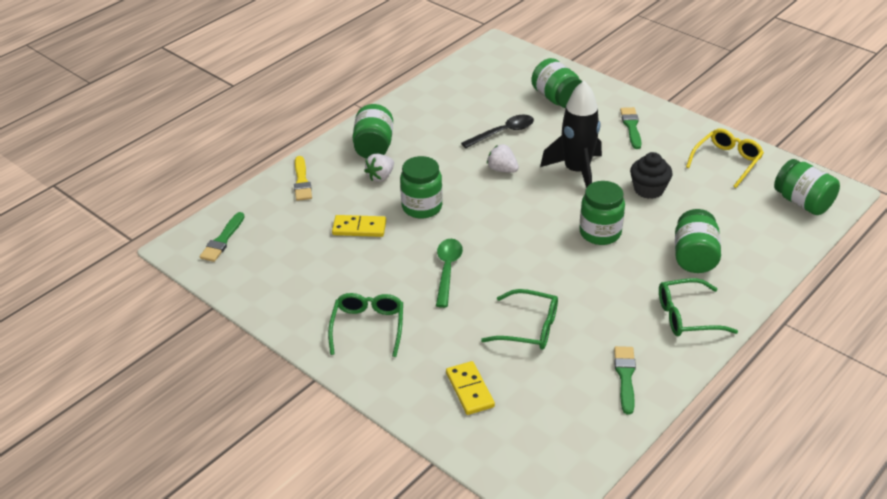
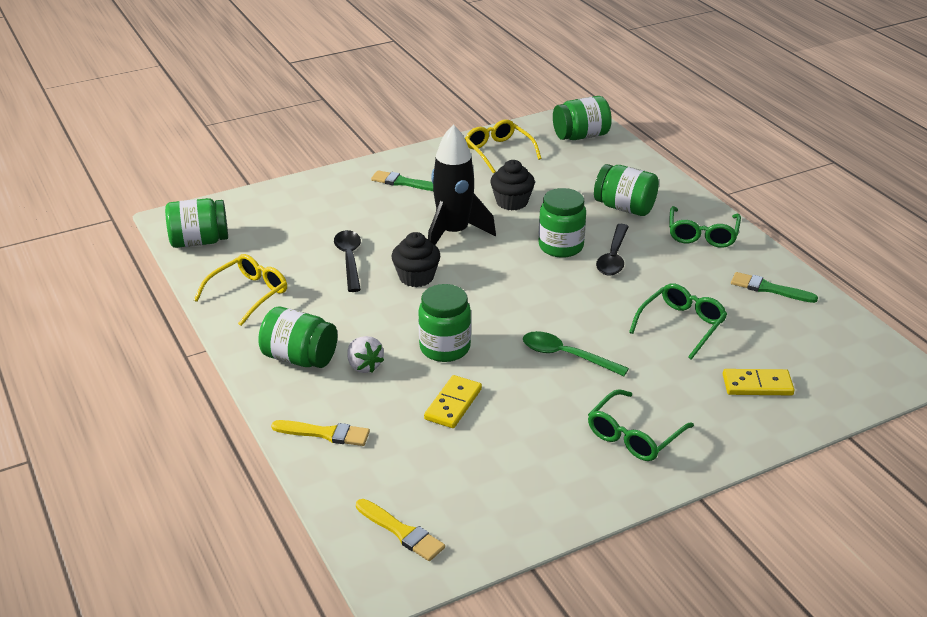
camera: 70 degrees left, 5 degrees down
(222, 240) = (402, 532): green brush -> yellow brush
(368, 327) = (634, 435): green glasses -> green glasses turned 75 degrees counterclockwise
(431, 104) = (248, 294): none -> yellow glasses
(502, 169) = (416, 277): white strawberry -> black cupcake
(556, 98) = (316, 211): green jar -> green jar (199, 241)
(606, 267) = (613, 257): none -> black spoon

